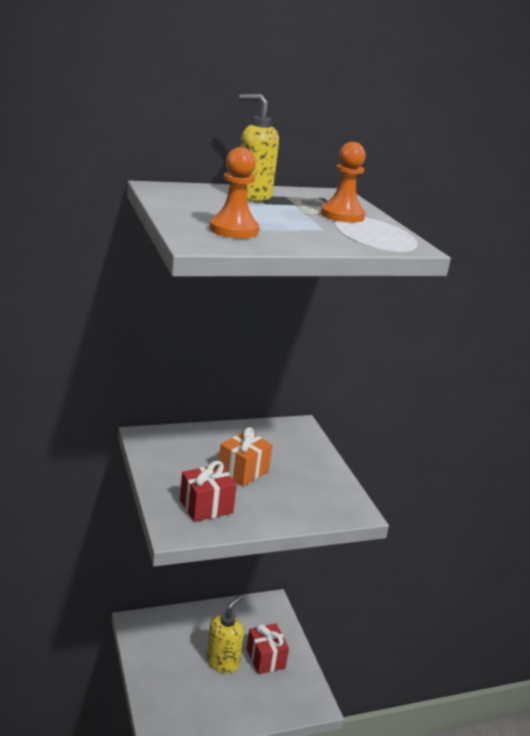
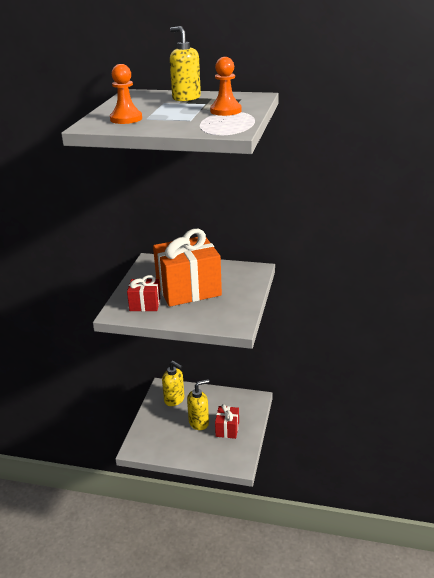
camera: 35 degrees right, 5 degrees up
(165, 638) = (174, 399): none -> yellow soap dispenser
(243, 471) = (188, 289): orange gift -> orange gift, size x2.02

